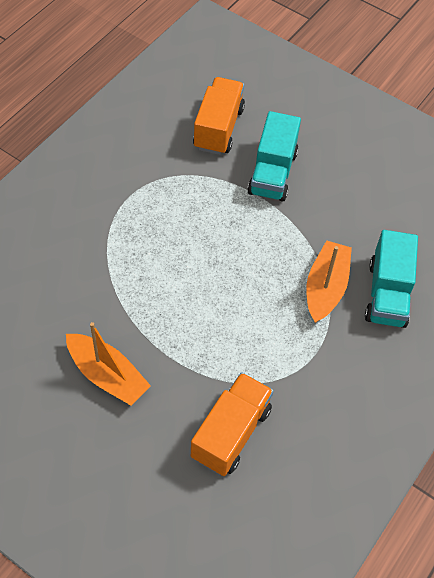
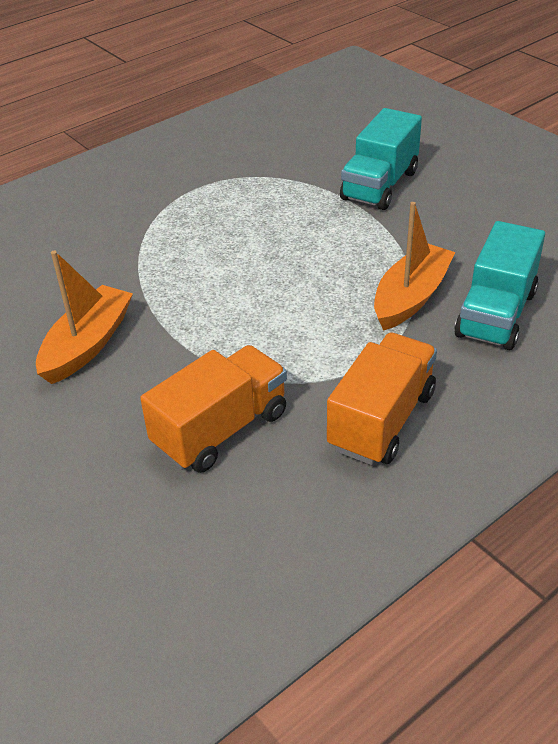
camera: 20 degrees right, 15 degrees down
(107, 375) = (87, 345): orange boat -> orange boat turned 120 degrees counterclockwise
(218, 128) = (328, 143): orange truck -> orange truck (381, 420)

